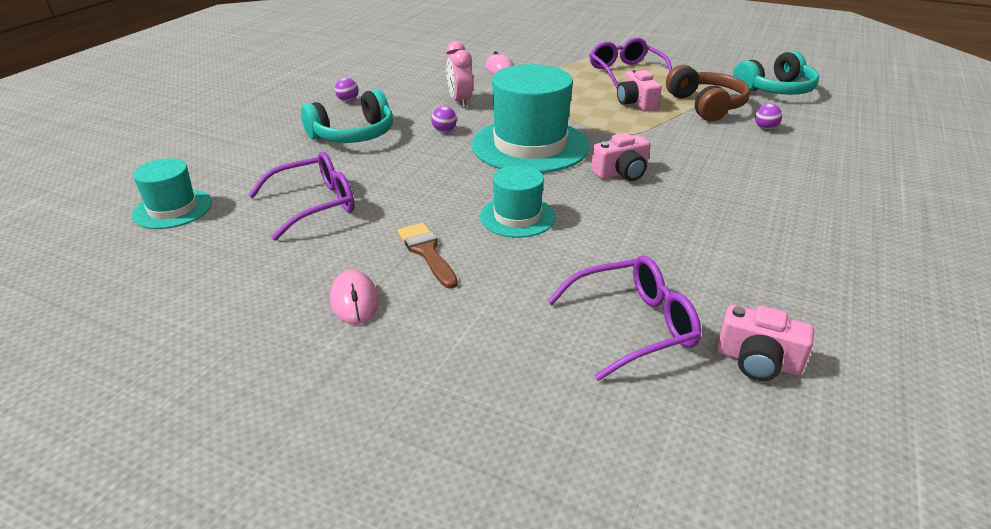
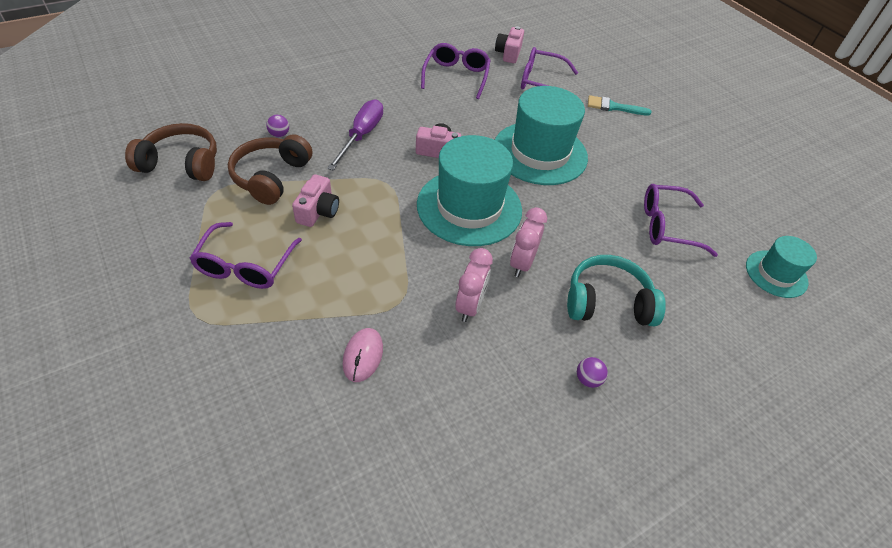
camera: 150 degrees left, 15 degrees up
(354, 300) = (662, 147): pink mouse -> none
(427, 252) = (610, 155): brown brush -> none
(444, 131) = (522, 263): purple ball -> pink clock
(474, 339) = (613, 107): none -> turquoise brush
(517, 217) = (539, 153): turquoise hat -> turquoise hat, size x1.85
(707, 155) = (361, 136): none -> purple screwdriver
(749, 267) = (456, 76): none -> purple glasses
(757, 361) = (508, 53): pink camera -> pink camera turned 135 degrees counterclockwise
(775, 90) = (181, 163): turquoise headphones -> brown headphones

